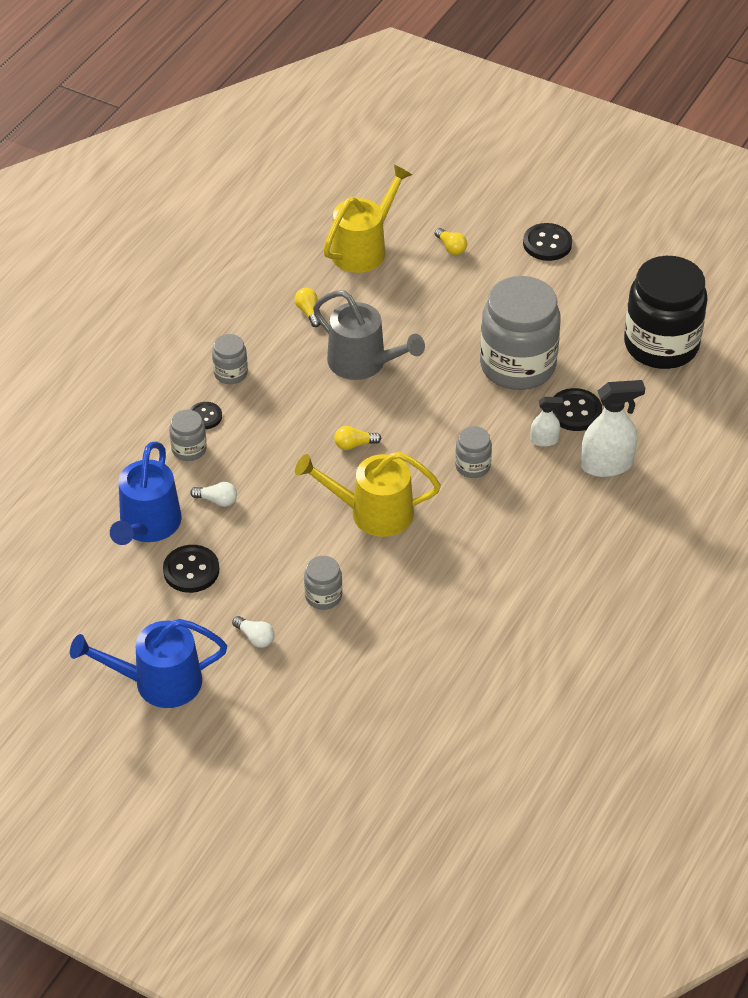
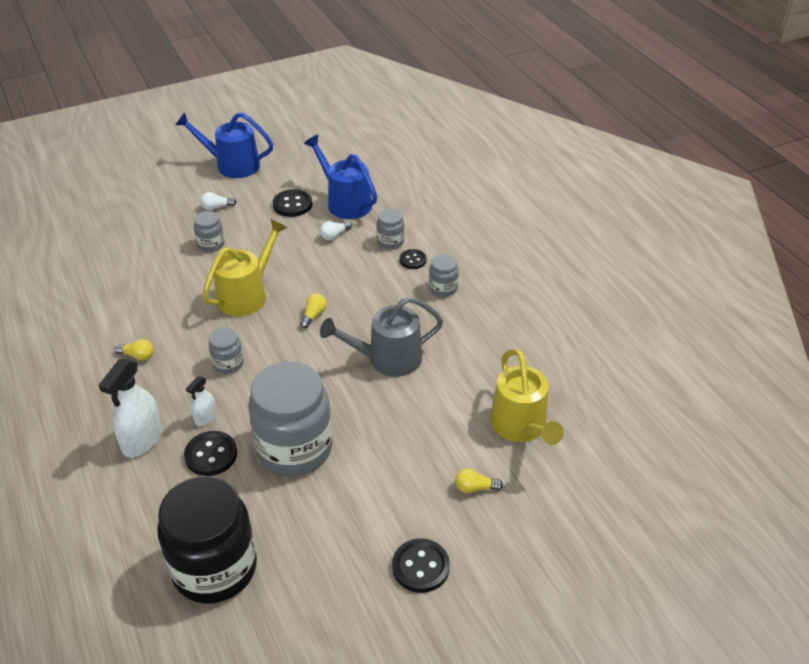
camera: 125 degrees right, 5 degrees down
(158, 682) = (232, 165): blue watering can -> blue watering can turned 105 degrees counterclockwise
(309, 312) = (471, 356): yellow light bulb -> yellow light bulb (137, 356)

